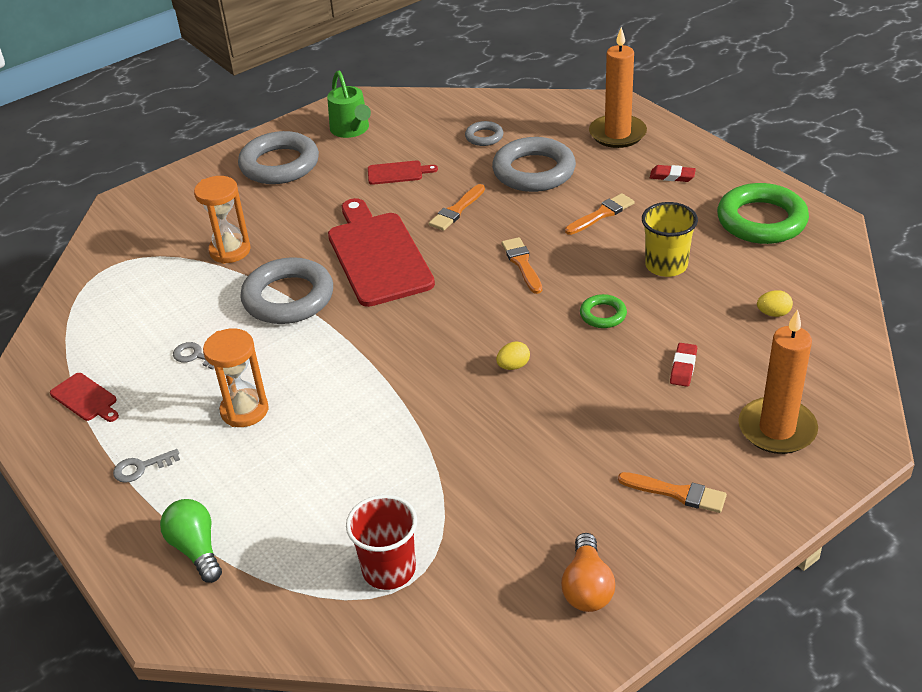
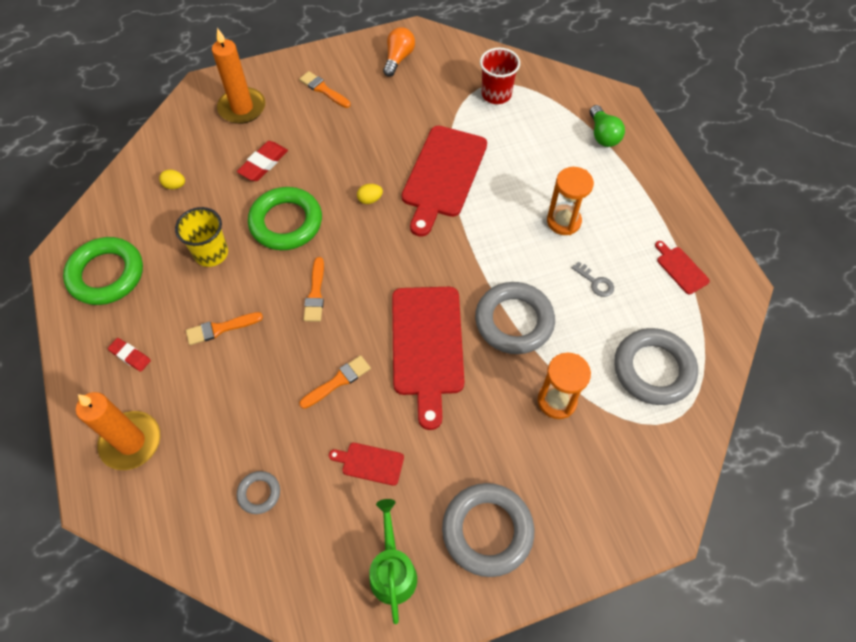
camera: 165 degrees left, 20 degrees up
(141, 468) = (637, 198): grey key -> none
(428, 421) = (443, 175): none -> red cutting board
(534, 171) = (242, 412): grey ring -> grey ring (653, 369)
(603, 315) = (286, 222): green ring -> green ring, size x2.06
(683, 367) = (263, 164): red eraser -> red eraser, size x1.51

